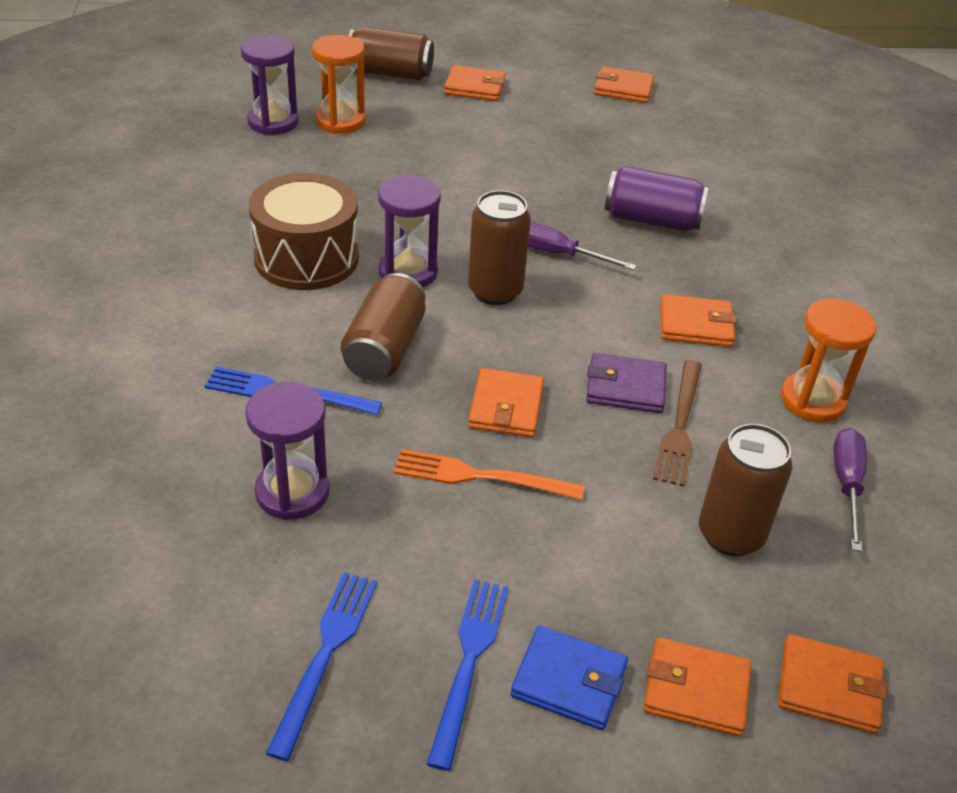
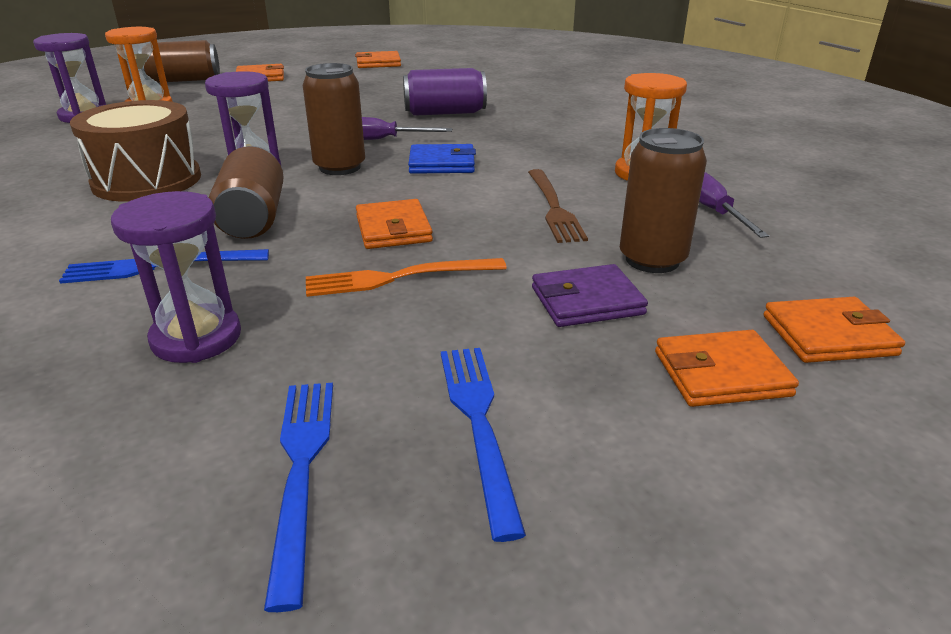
camera: 20 degrees left, 10 degrees down
(569, 681) = (595, 405): blue wallet -> blue wallet (442, 163)
(625, 387) = (491, 196): purple wallet -> purple wallet (586, 301)
(696, 325) = (520, 154): orange wallet -> none

